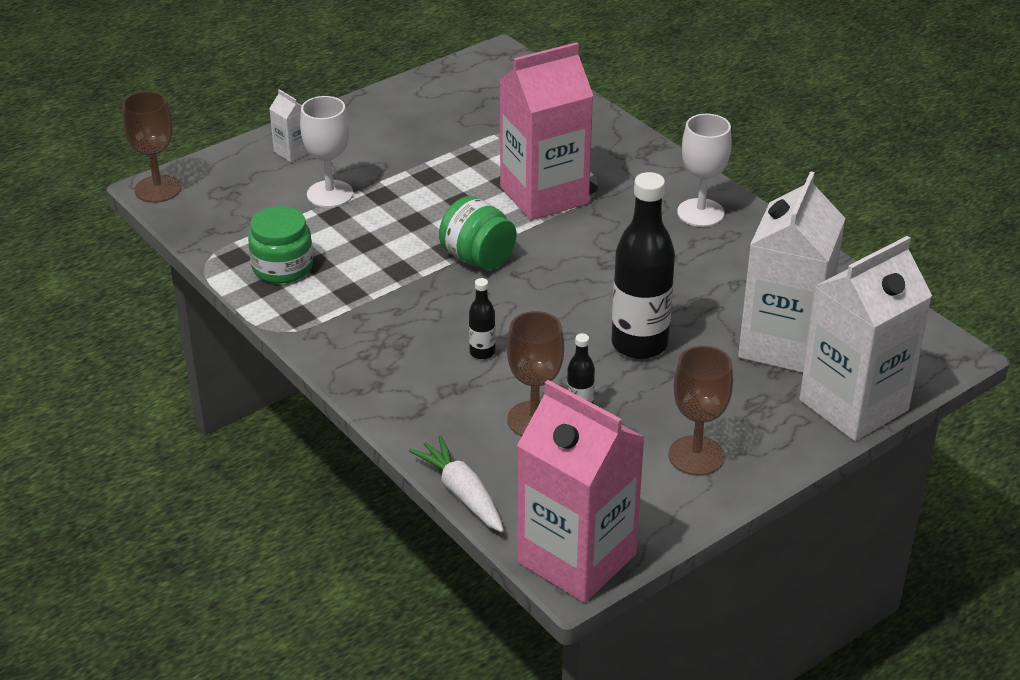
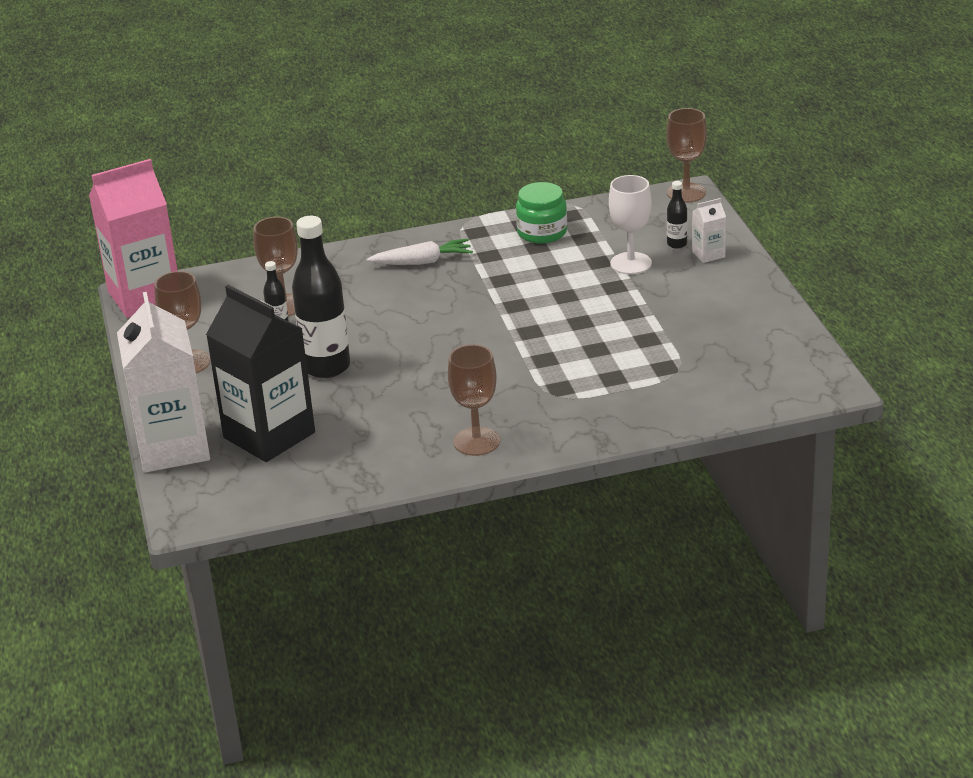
camera: 115 degrees right, 5 degrees down
(461, 493) = (240, 266): white carrot -> white carrot (423, 262)
(478, 258) = (492, 316): green jar -> none
(482, 352) = (374, 298): black bottle -> black bottle (677, 244)
(544, 195) = (561, 364): pink carton -> none
(700, 213) = (476, 441): white goblet -> brown goblet
(783, 344) = (269, 435): white carton -> black carton

